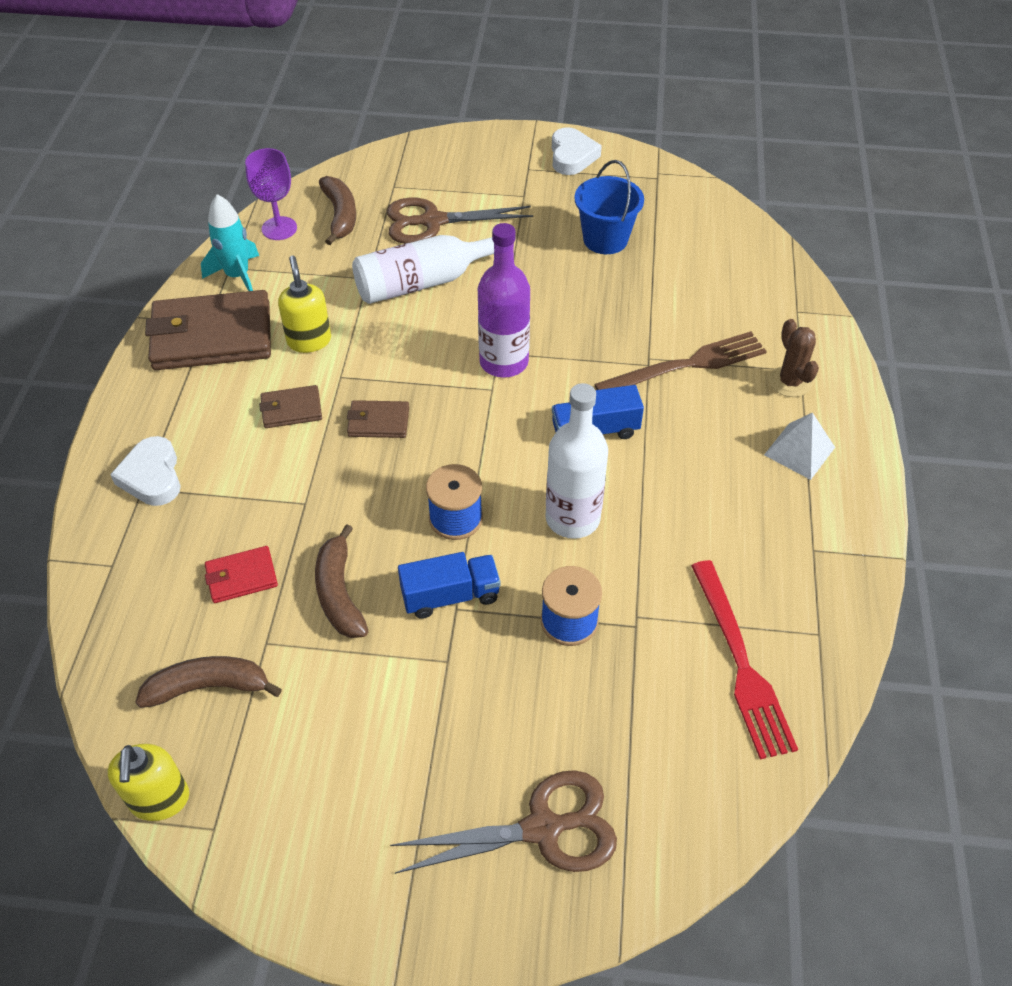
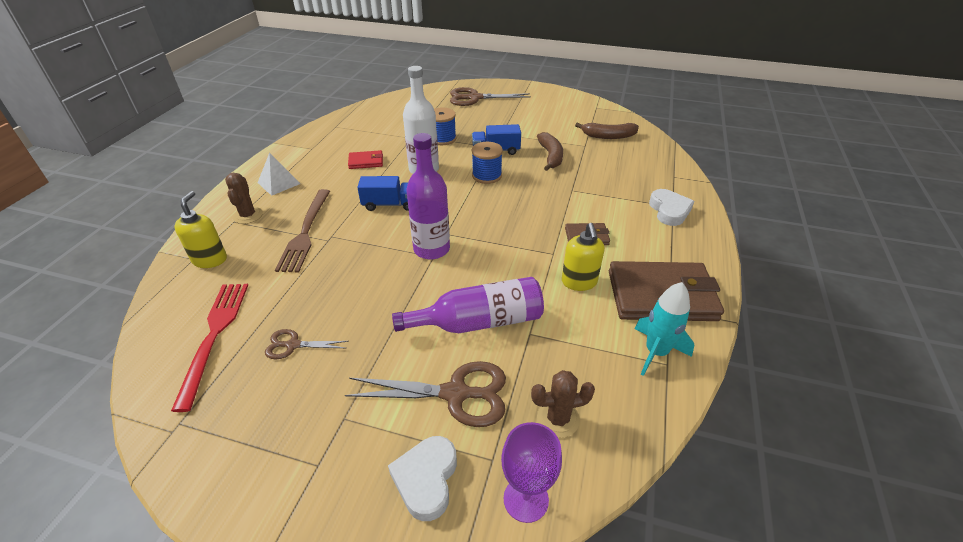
camera: 170 degrees left, 10 degrees down
(159, 800) = (619, 114): yellow soap dispenser -> yellow soap dispenser (210, 259)
(241, 577) = (602, 166): red wallet -> red wallet (366, 162)
(279, 228) = (626, 409): purple goblet -> purple goblet (526, 499)
(340, 215) = (558, 419): brown banana -> brown cactus
(378, 422) = (526, 223): brown wallet -> none
(423, 282) = (479, 322): white bottle -> purple bottle
(572, 156) = (251, 480): white heart -> white heart (426, 479)
(605, 239) = (292, 345): blue bucket -> brown scissors
(687, 365) = (305, 232): brown fork -> brown fork turned 75 degrees counterclockwise
(740, 663) = (375, 122): red fork -> red fork (214, 336)

